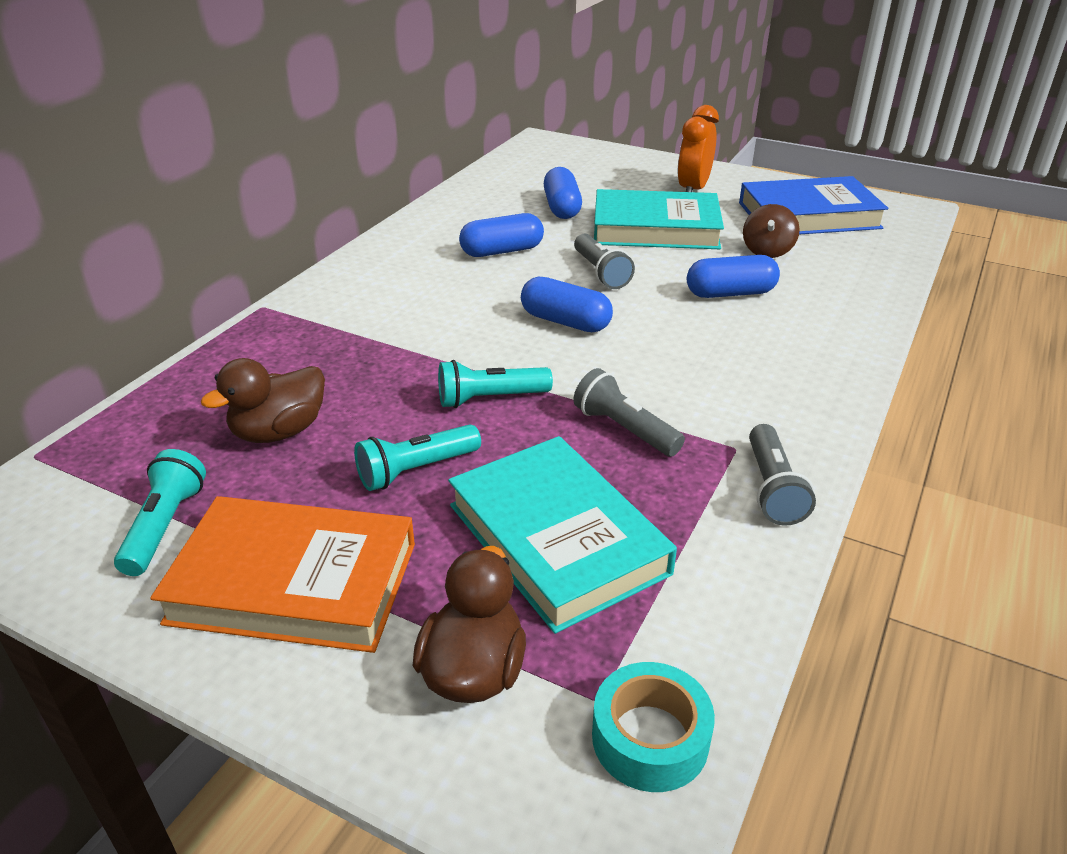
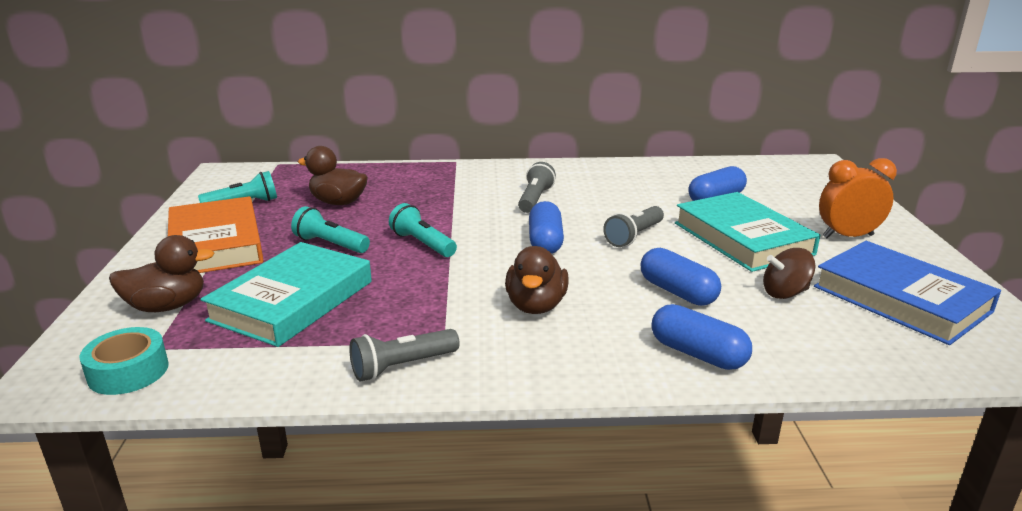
camera: 60 degrees right, 10 degrees down
(502, 251) = (614, 198): blue capsule -> blue capsule (697, 354)
(624, 429) = (428, 294): grey flashlight -> grey flashlight (535, 199)
(702, 371) = (536, 306): none -> brown duck

